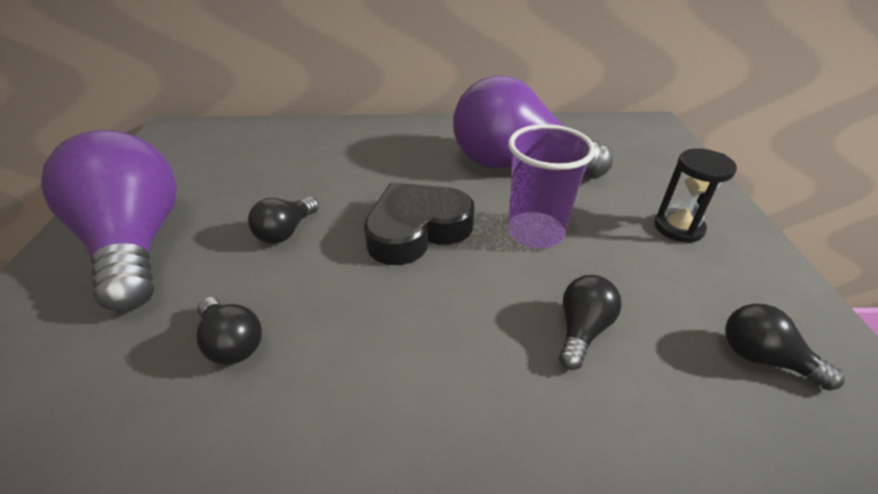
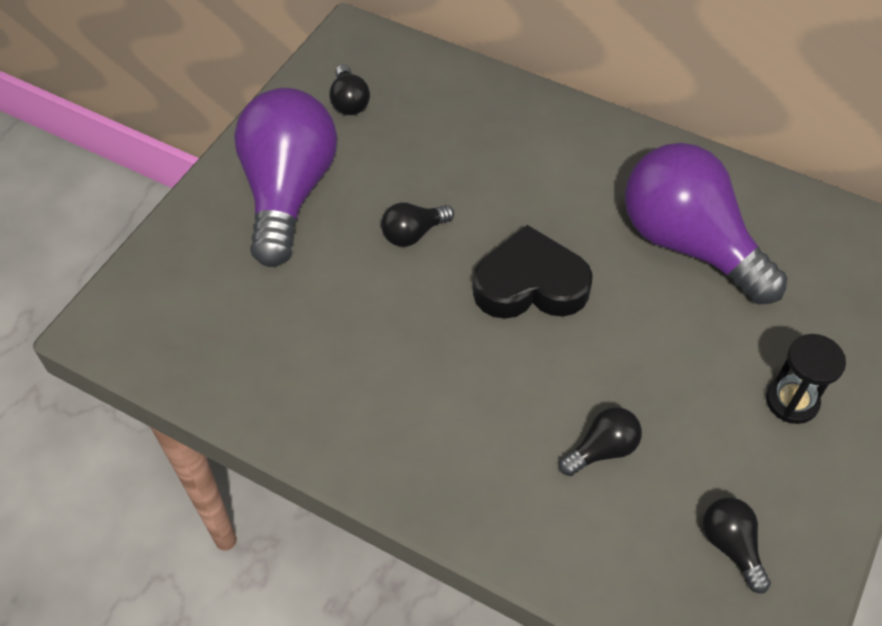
camera: 30 degrees right, 15 degrees up
(232, 343) = (332, 328): black light bulb -> black light bulb (349, 102)
(535, 232) = (640, 339): purple cup -> none

